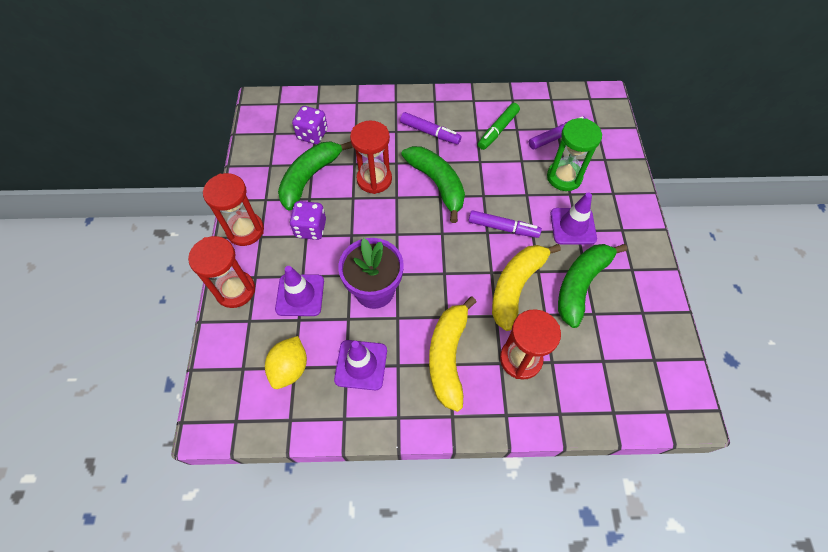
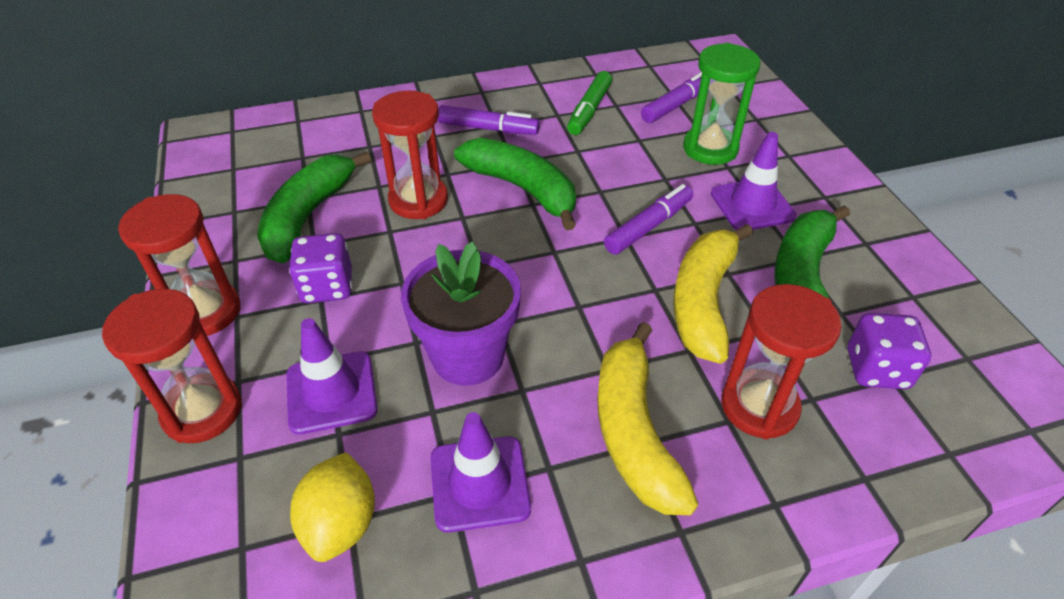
camera: 15 degrees left, 15 degrees down
(312, 134) = (299, 160): purple dice -> purple dice (876, 369)
(503, 228) = (648, 226): purple marker -> purple marker turned 45 degrees counterclockwise

